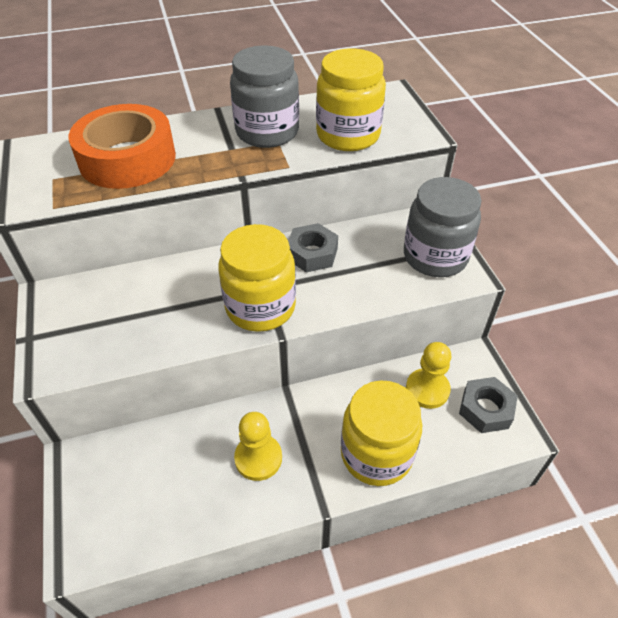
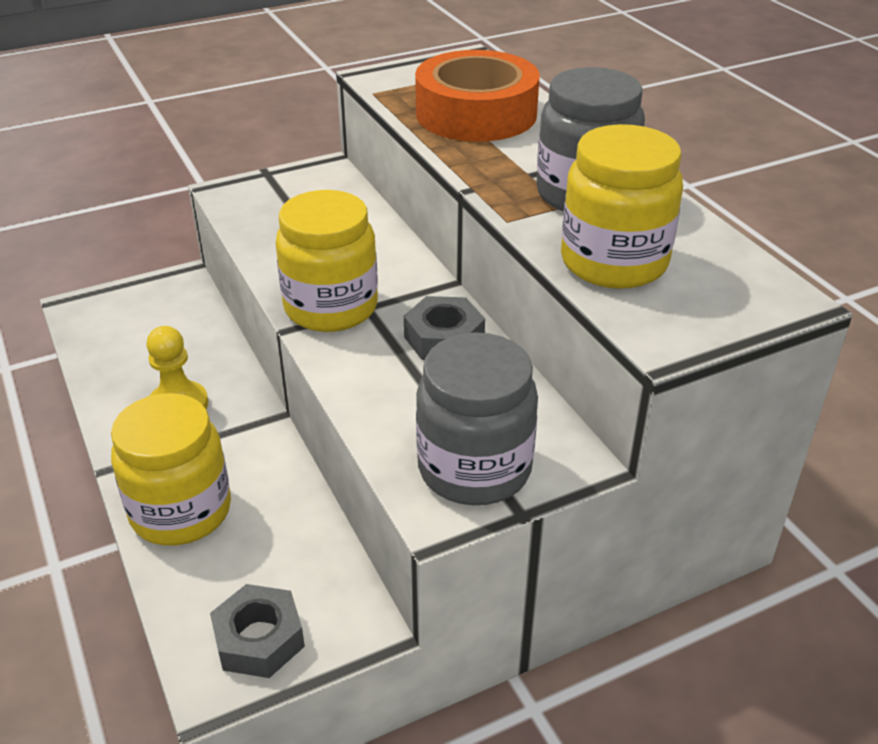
camera: 80 degrees right, 10 degrees down
(427, 389) = (292, 562): yellow pawn -> none

